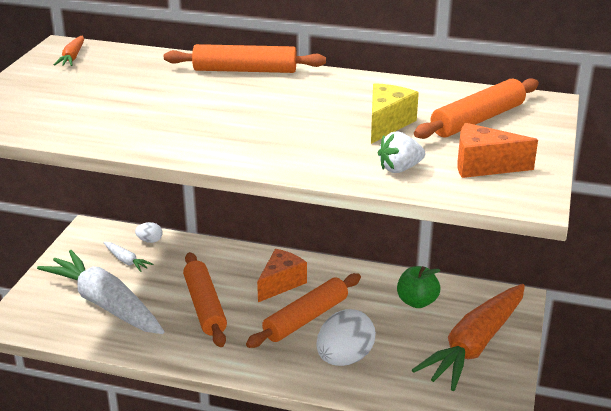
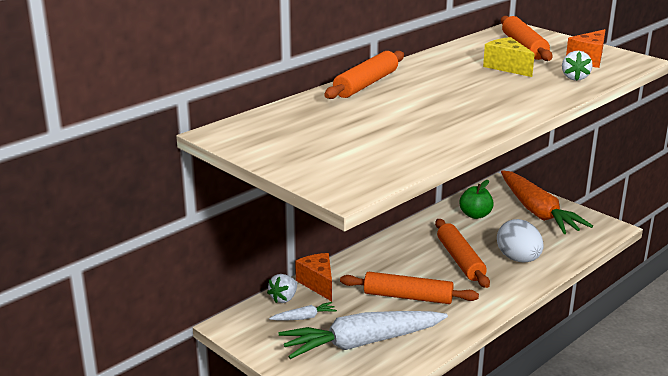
camera: 60 degrees left, 5 degrees down
(72, 57) = (251, 133): orange carrot -> none
(150, 240) = (284, 298): white egg -> white strawberry
(281, 284) = (407, 257): orange cheese -> orange cheese (318, 284)

